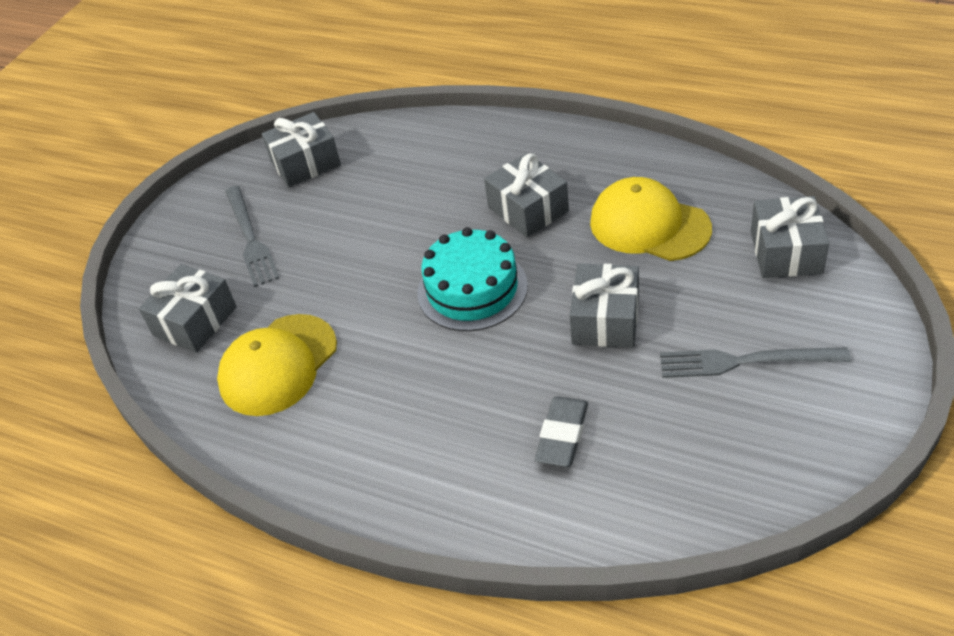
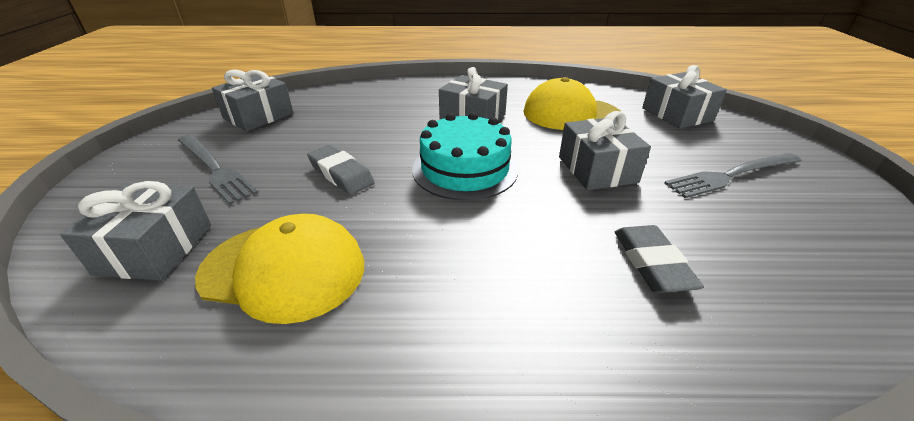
camera: 30 degrees left, 10 degrees down
(278, 365) = (284, 270): yellow cap -> yellow cap turned 90 degrees counterclockwise
(355, 270) = (341, 174): none -> grey eraser

